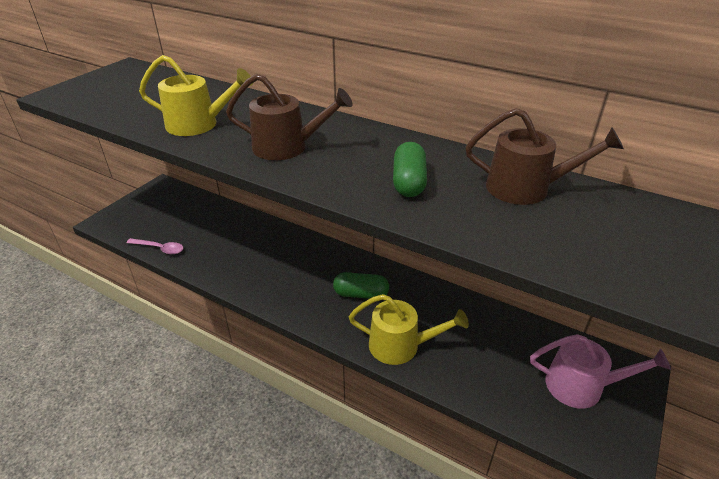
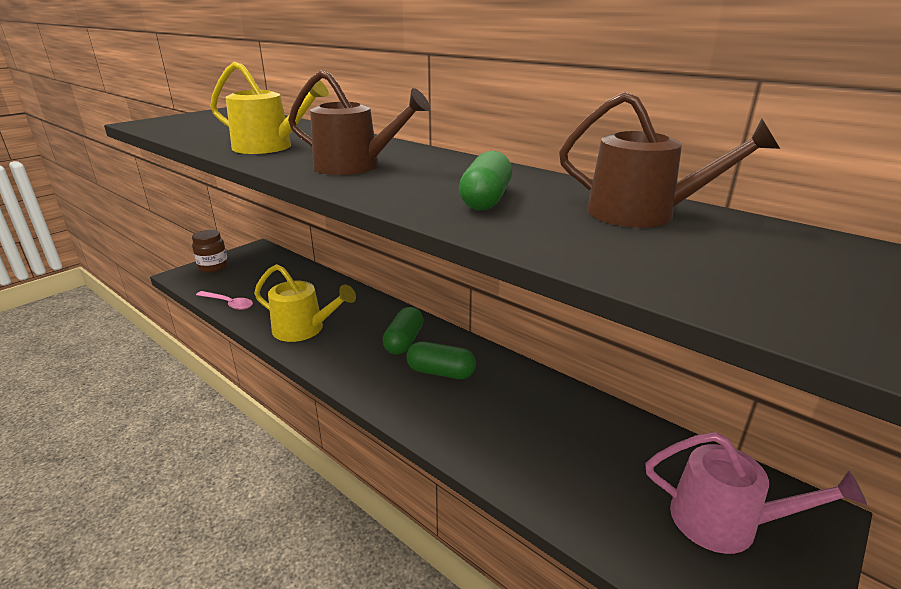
camera: 10 degrees right, 10 degrees down
(128, 211) = (213, 267): none -> brown jar
(323, 269) = (404, 341): none -> green capsule
(400, 345) = (474, 436): yellow watering can -> yellow watering can (304, 329)

